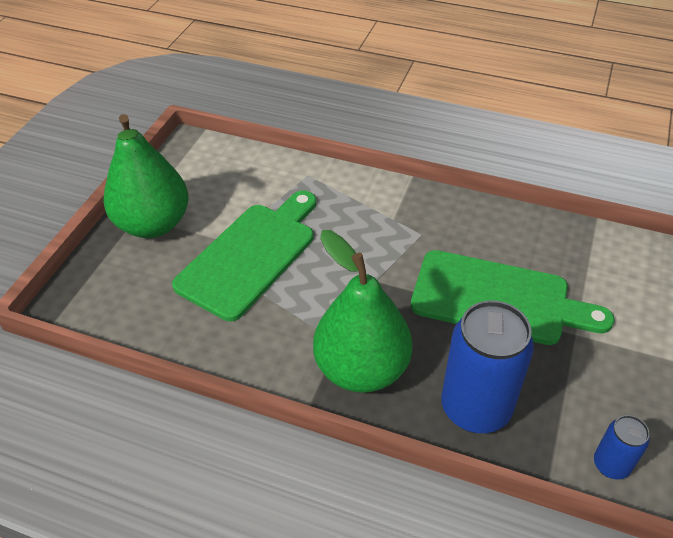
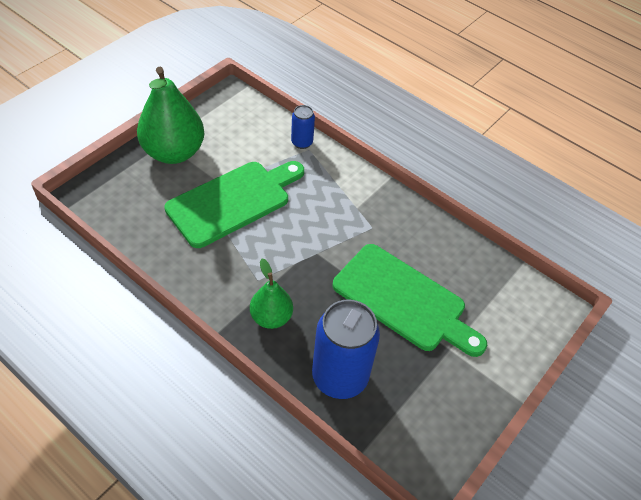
camera: 15 degrees right, 5 degrees up
(362, 369) = (271, 317): green pear -> green pear, size x0.57
(611, 465) = (418, 456): blue can -> blue can (302, 142)

